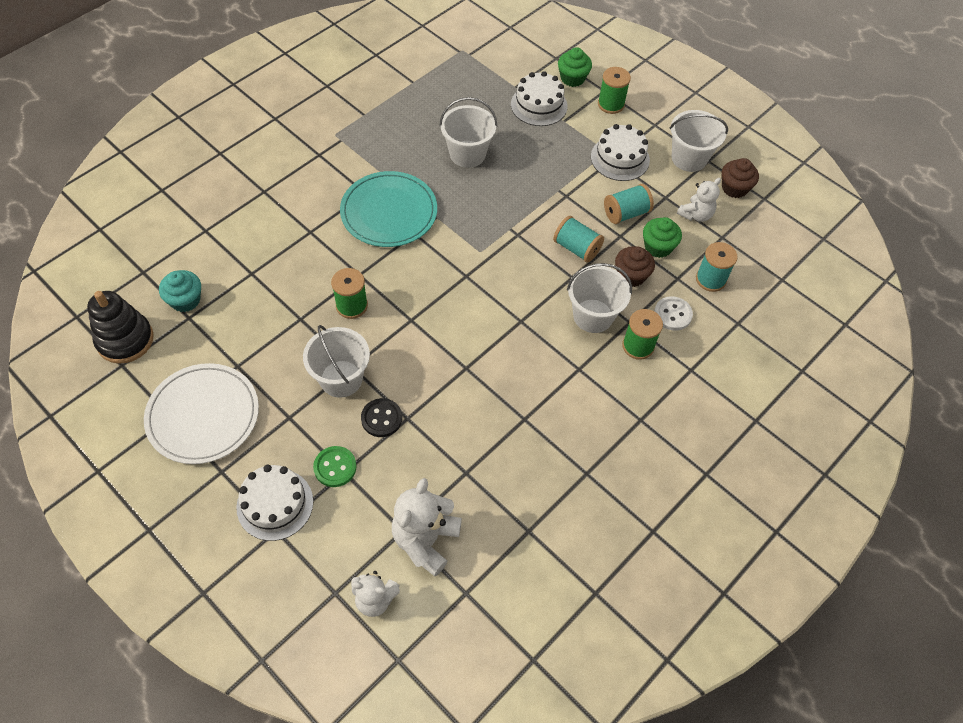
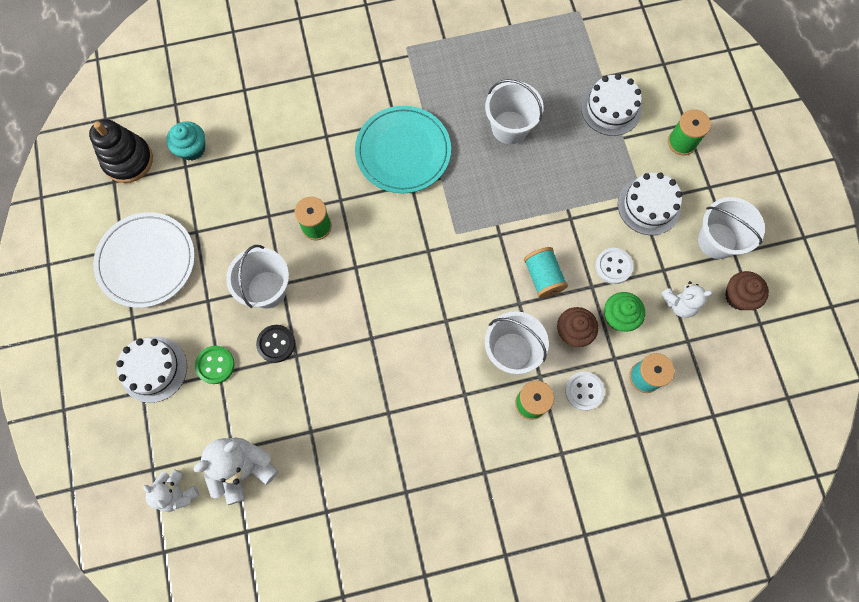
camera: 35 degrees right, 15 degrees up
(572, 78) = (664, 94): green cupcake -> none
(626, 213) = (613, 266): turquoise spool -> white button

